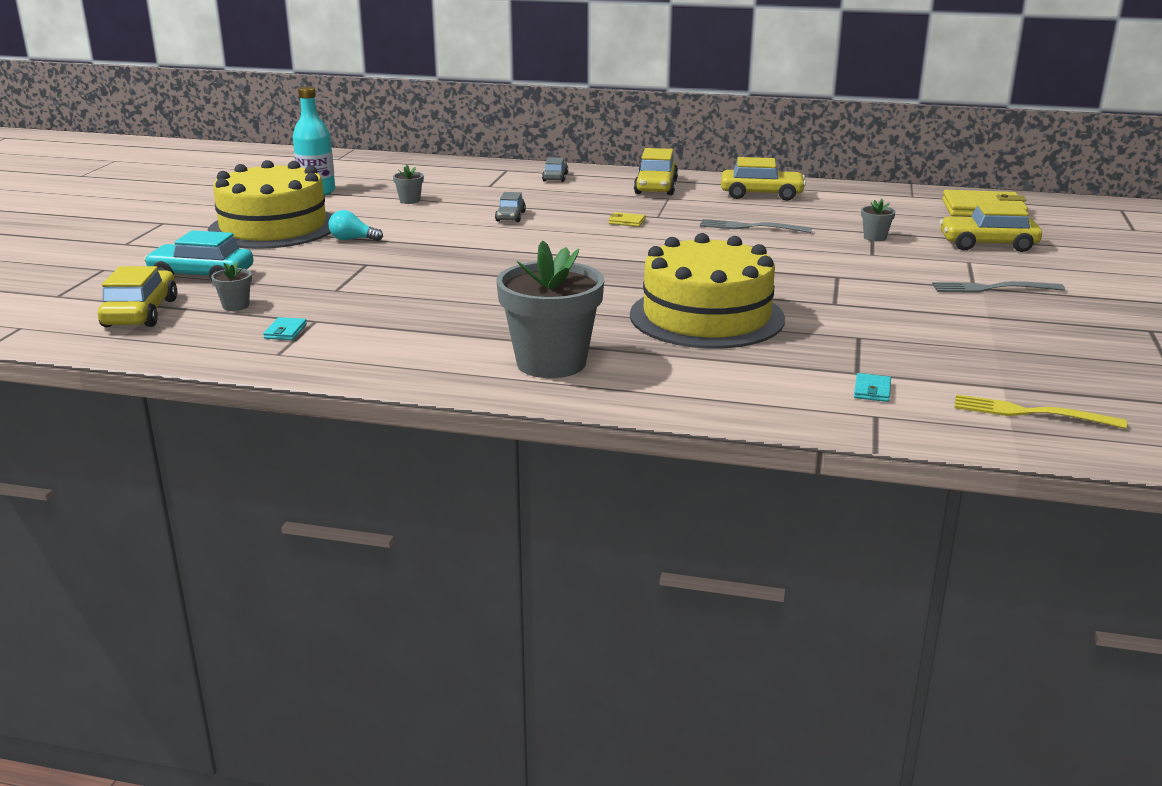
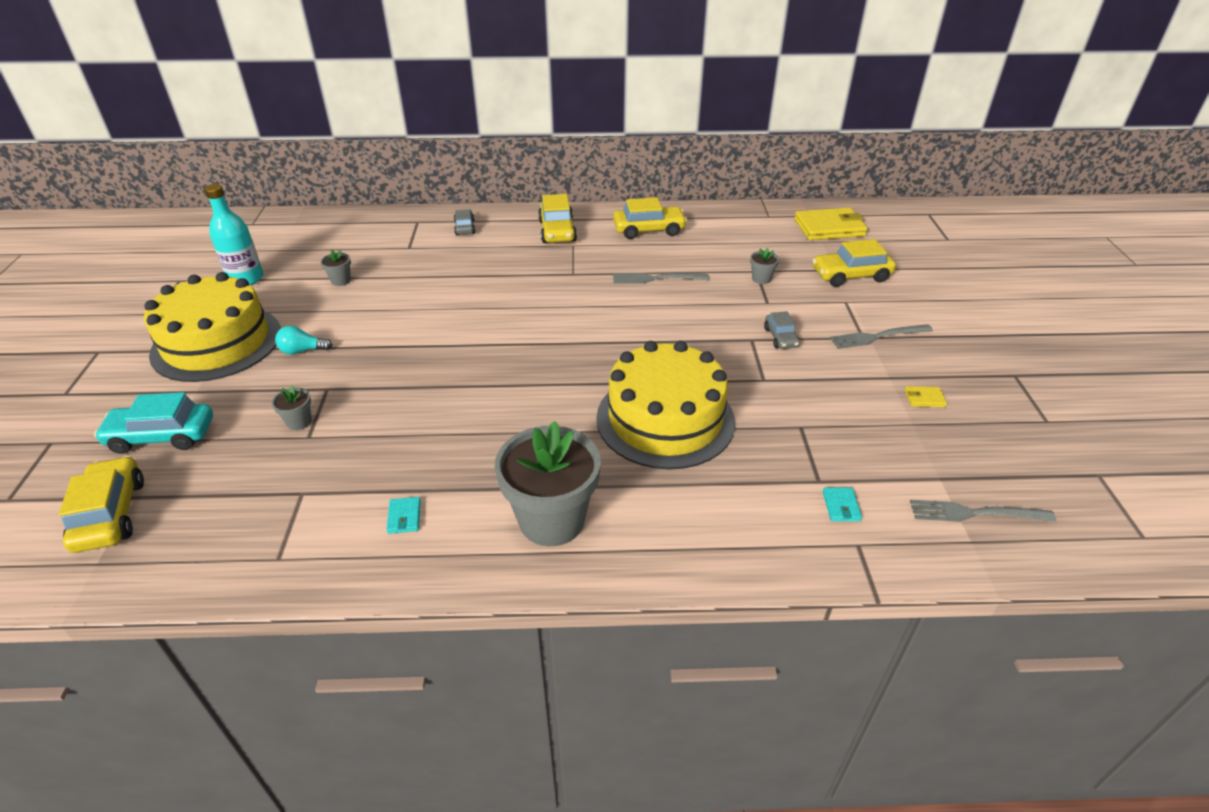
camera: 15 degrees left, 15 degrees up
(236, 306) = (211, 483): grey flower pot -> grey flower pot (299, 422)
(285, 331) = (275, 518): turquoise wallet -> turquoise wallet (404, 517)
(510, 216) = (442, 292): grey car -> grey car (780, 337)
(626, 222) = (549, 285): yellow wallet -> yellow wallet (924, 398)
(1028, 413) = (974, 513): yellow fork -> grey fork

